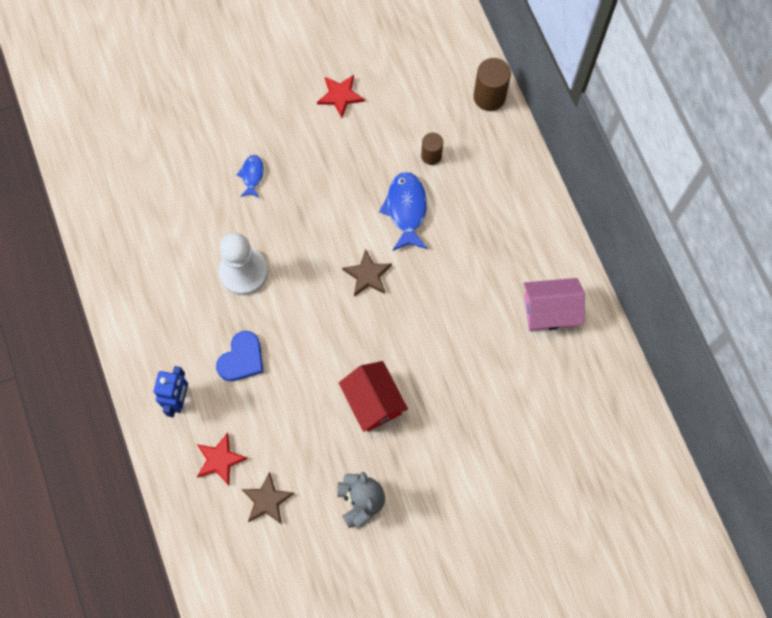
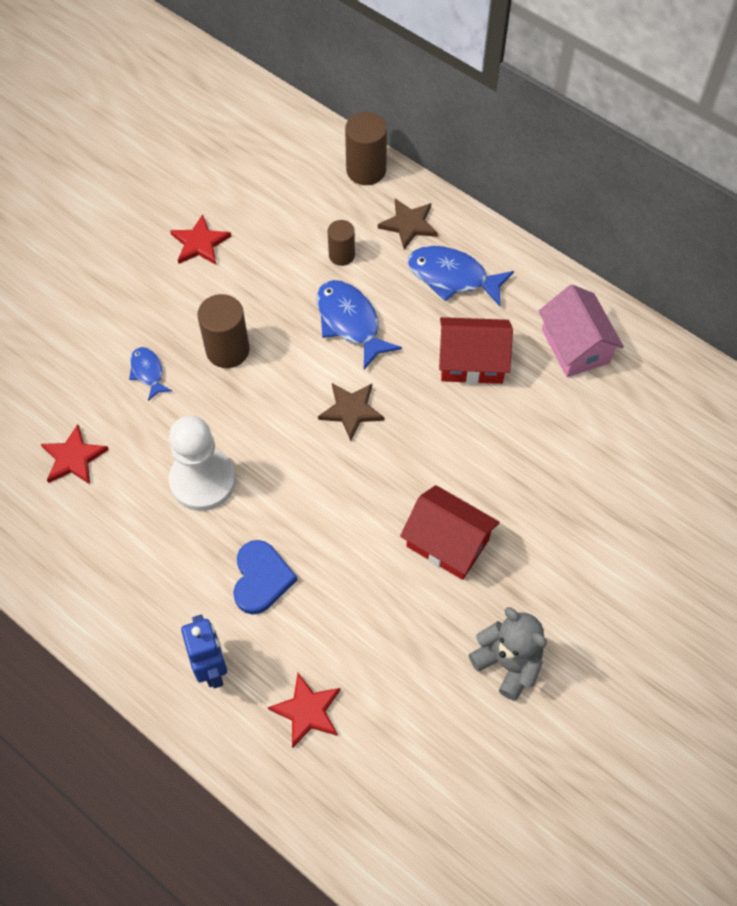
camera: 30 degrees left, 10 degrees down
(172, 211) = (73, 458): none -> red star
(267, 500) = (395, 726): brown star -> brown star (408, 224)
(312, 187) = (227, 350): none -> brown cylinder
(470, 283) = (472, 362): none -> red house
(498, 213) = (452, 277): none -> blue fish
(550, 311) = (575, 346): pink house -> pink house turned 75 degrees counterclockwise

